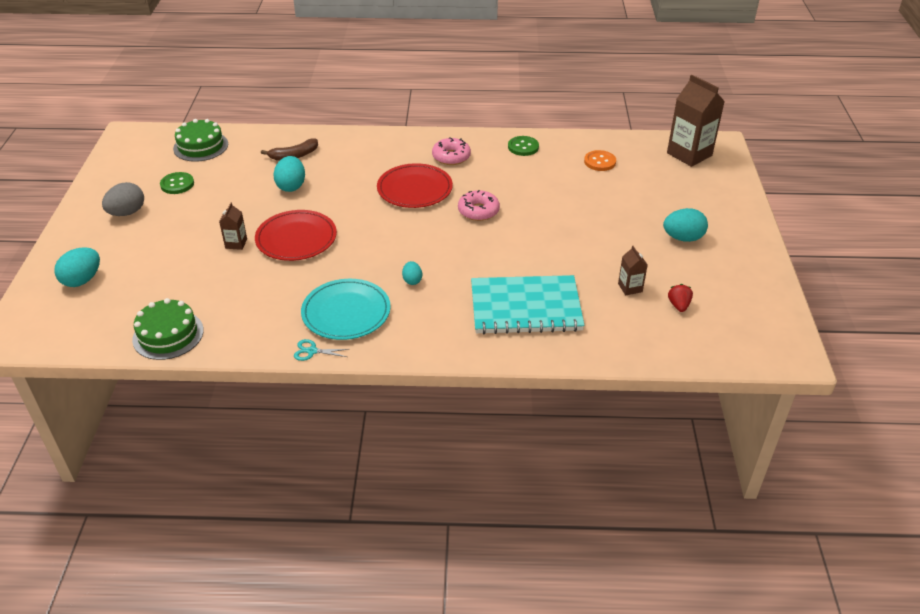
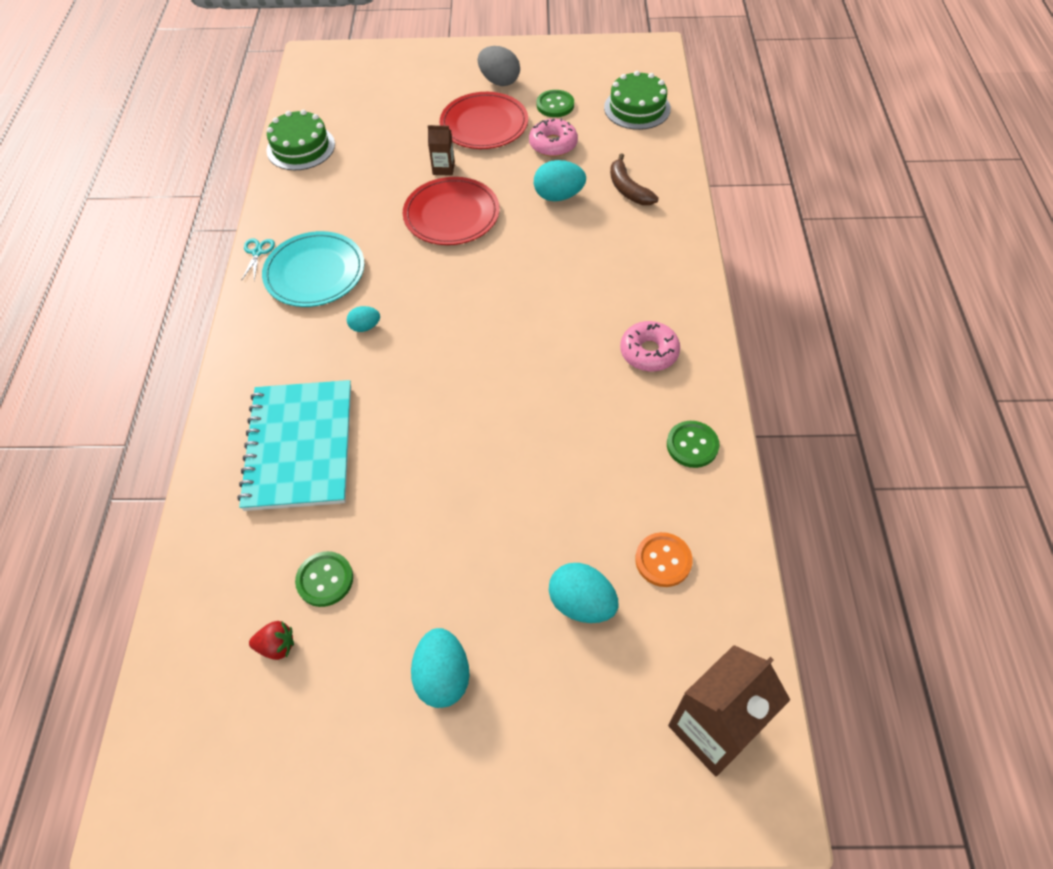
camera: 90 degrees right, 15 degrees up
(82, 280) = (389, 77): turquoise egg -> turquoise egg (582, 603)
(414, 189) = (561, 315): red plate -> red plate (484, 124)
(478, 211) = (512, 390): pink donut -> pink donut (553, 144)
(630, 288) = (325, 580): brown carton -> green button

